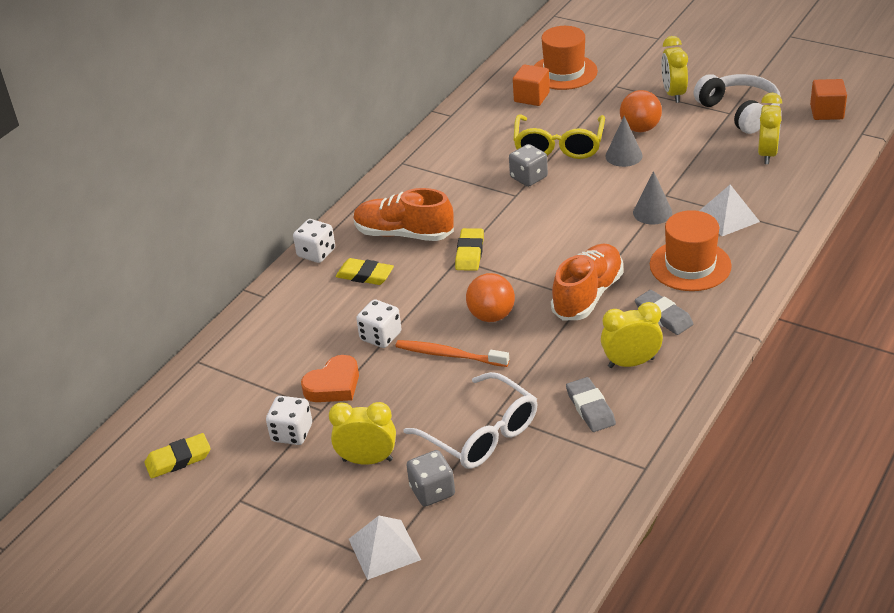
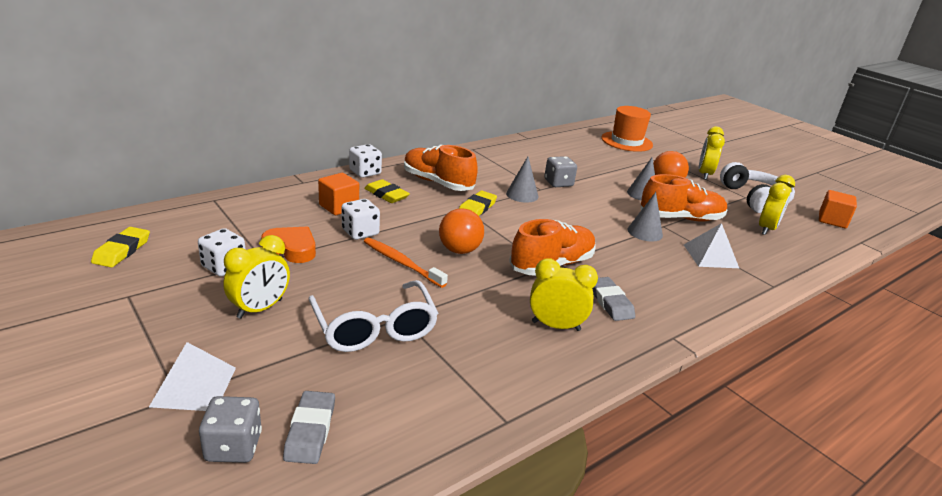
camera: 15 degrees right, 10 degrees down
(178, 459) = (122, 250): yellow eraser -> yellow eraser turned 75 degrees counterclockwise
(333, 385) = (291, 249): orange heart -> orange heart turned 135 degrees counterclockwise
(367, 460) = (260, 309): yellow clock -> yellow clock turned 105 degrees clockwise
(432, 491) = (287, 355): grey dice -> grey dice (233, 446)
(502, 212) = (522, 195): none -> grey cone
(531, 97) = (593, 146): orange cube -> orange cube (339, 207)
(559, 145) = (595, 174): yellow glasses -> none
(590, 408) = (491, 347): grey eraser -> grey eraser (310, 430)
(678, 176) = (681, 218): none -> orange shoe
(690, 265) = (657, 276): orange hat -> none

